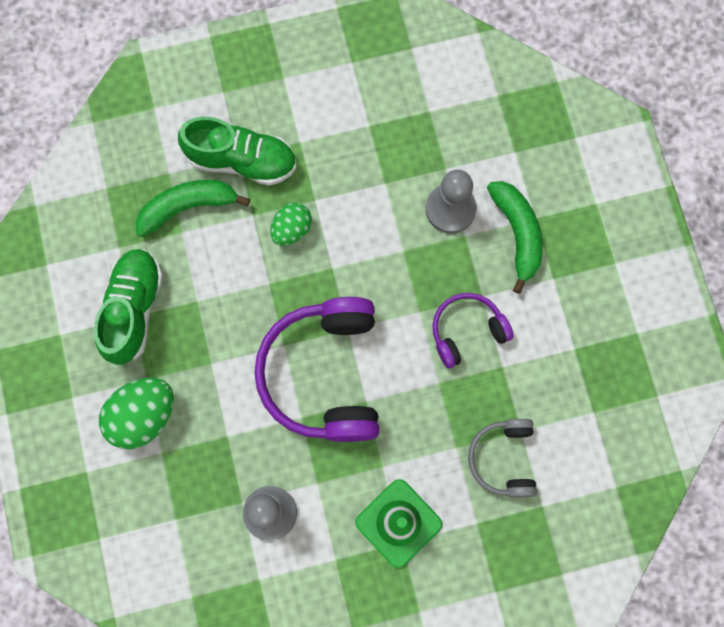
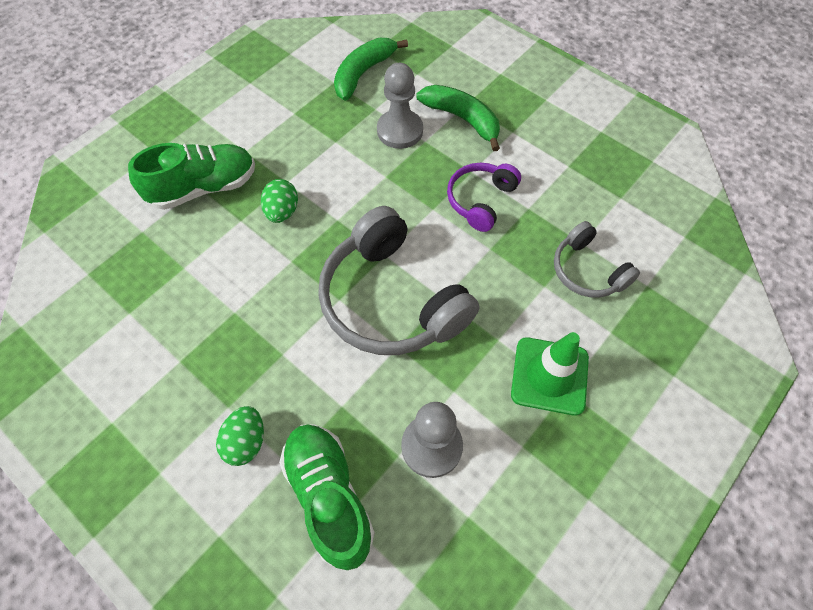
camera: 35 degrees left, 15 degrees down
(133, 309) = (176, 354): green shoe -> green shoe (329, 496)
(143, 416) = (246, 441): green egg -> green egg, size x0.62
(188, 207) = (177, 246): green banana -> green banana (363, 73)
(324, 374) = (391, 300): purple headphones -> grey headphones

